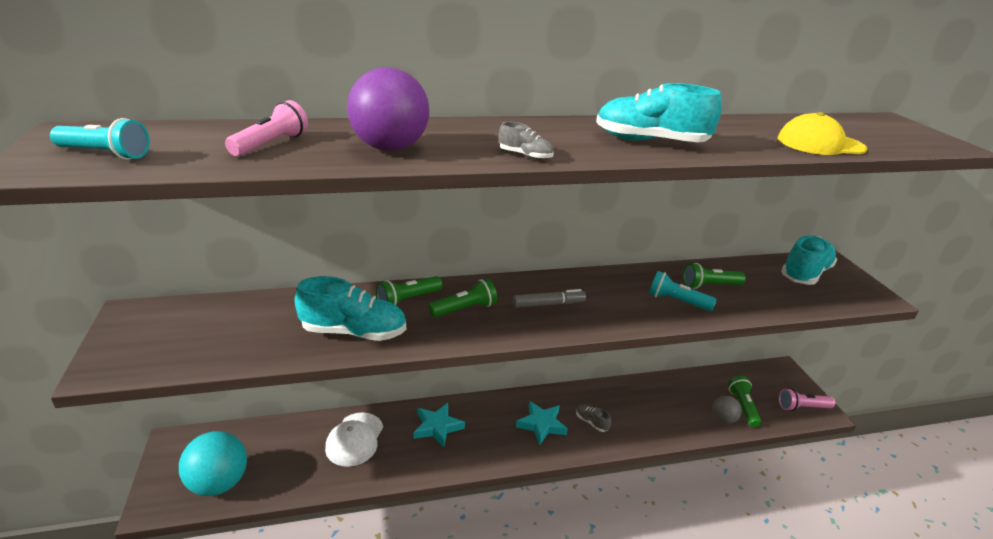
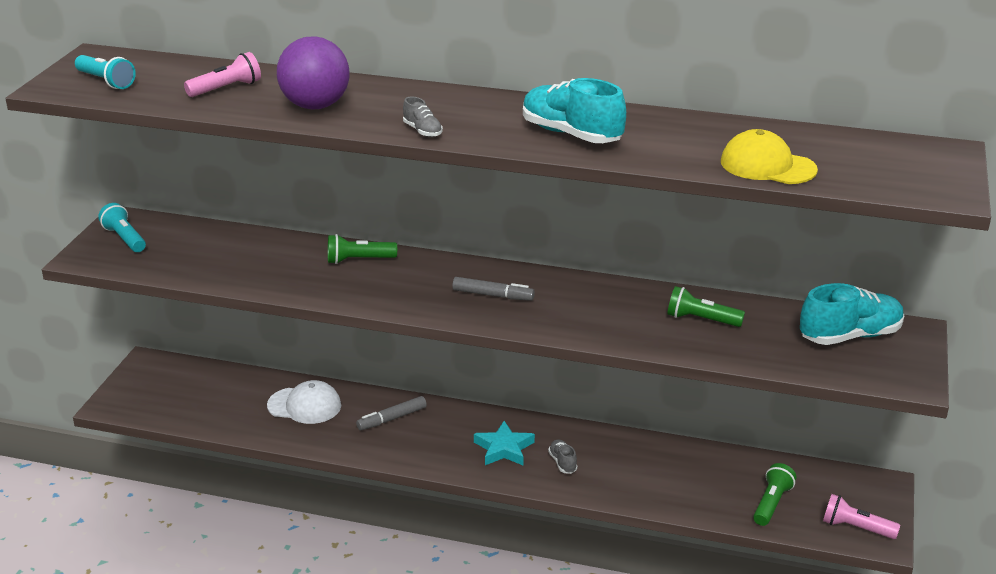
camera: 30 degrees right, 0 degrees up
(219, 483) = (168, 405): turquoise ball -> none
(354, 332) = (288, 276): turquoise shoe -> none
(355, 439) = (304, 405): white cap -> white cap turned 120 degrees counterclockwise
(437, 427) = (392, 419): turquoise star -> grey marker
(465, 309) = (405, 280): green flashlight -> none
(676, 301) = (639, 325): turquoise flashlight -> turquoise flashlight (124, 238)
(723, 419) = (730, 507): grey ball -> none

